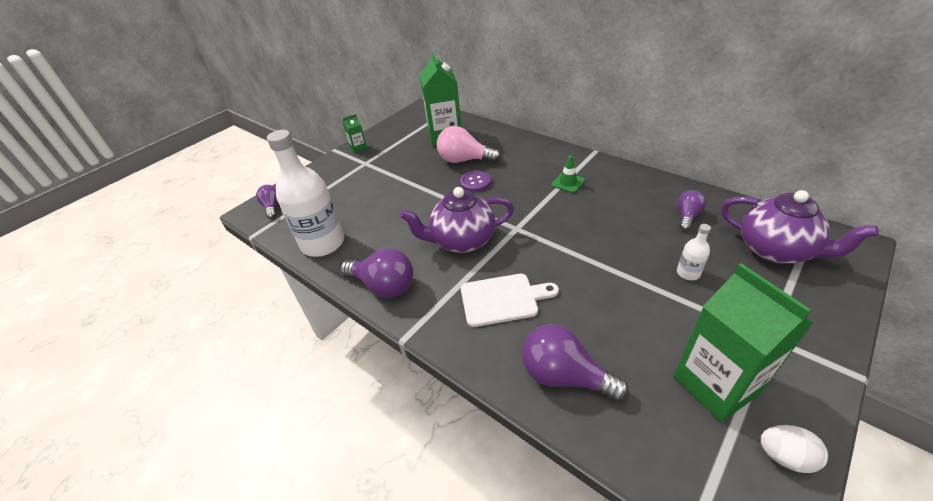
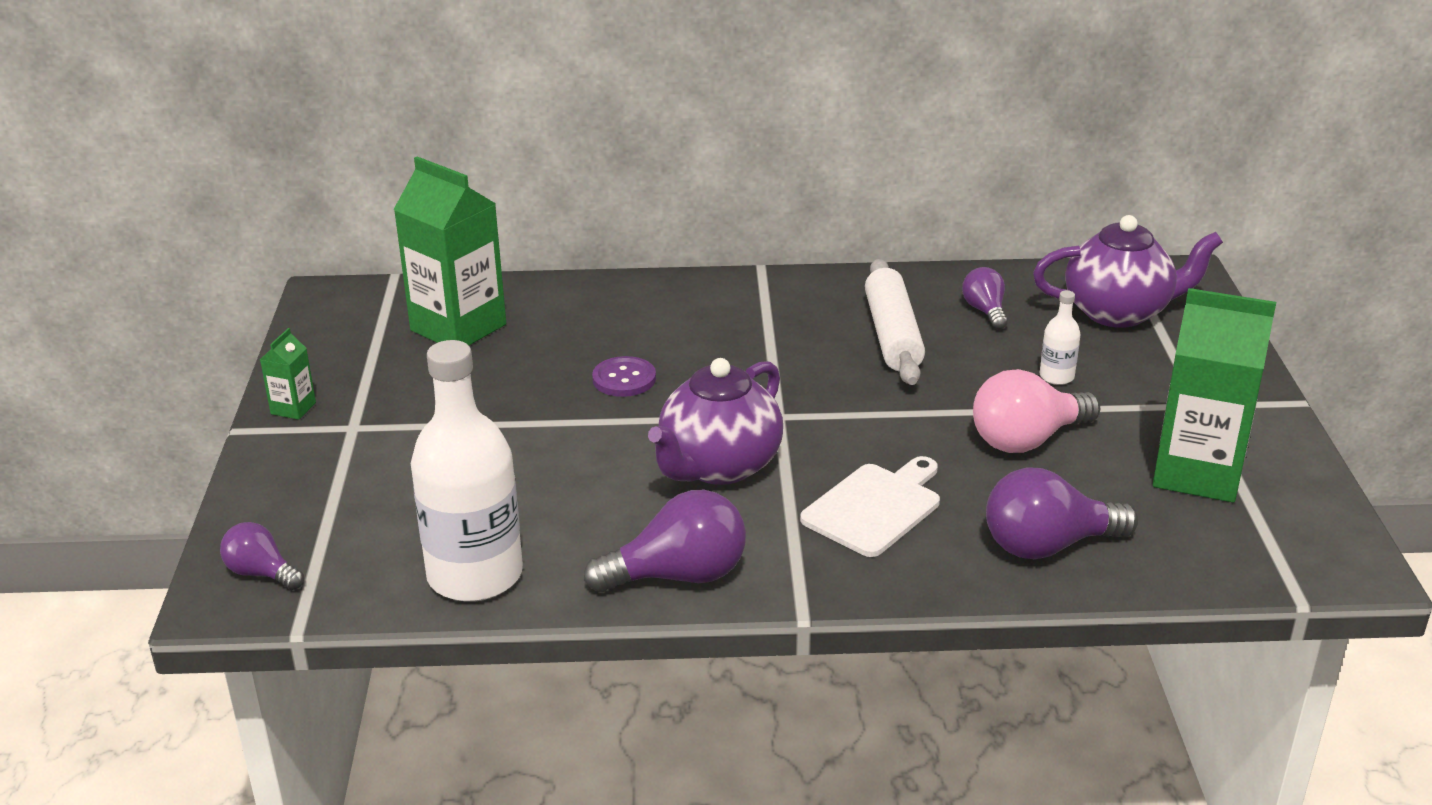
camera: 45 degrees left, 10 degrees down
(464, 160) = (555, 353): pink light bulb -> pink light bulb (1027, 440)
(568, 183) = (776, 326): green traffic cone -> none
(619, 210) = (892, 335): none -> white rolling pin
(784, 456) = (1308, 500): white egg -> none

